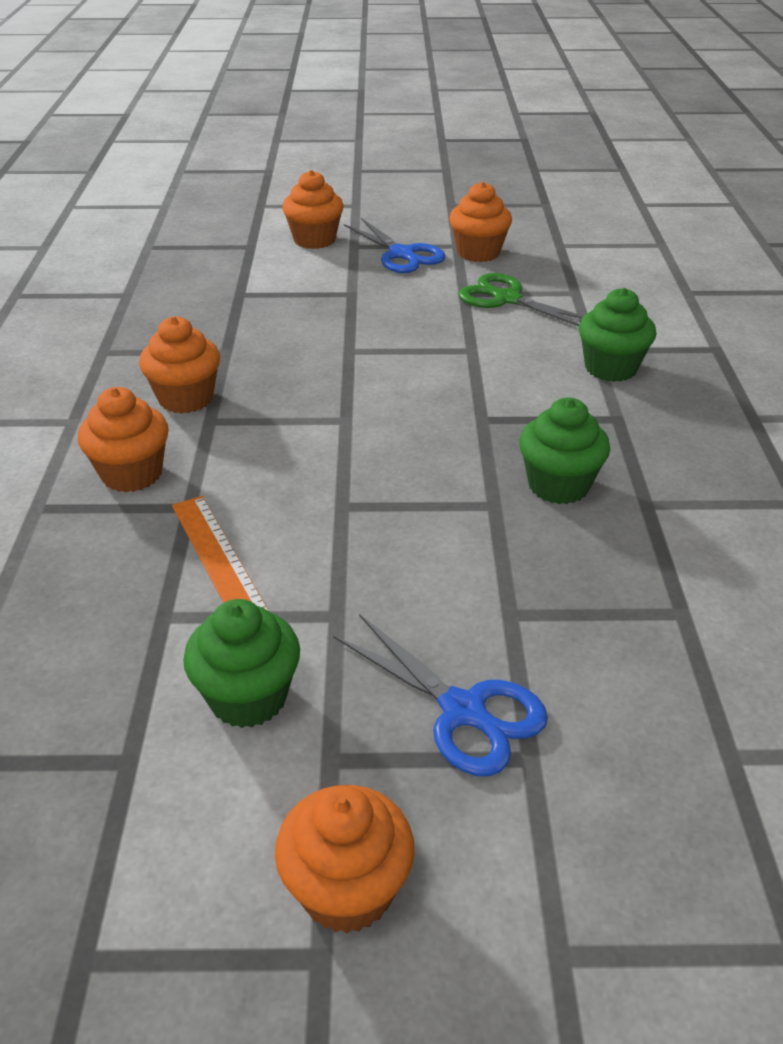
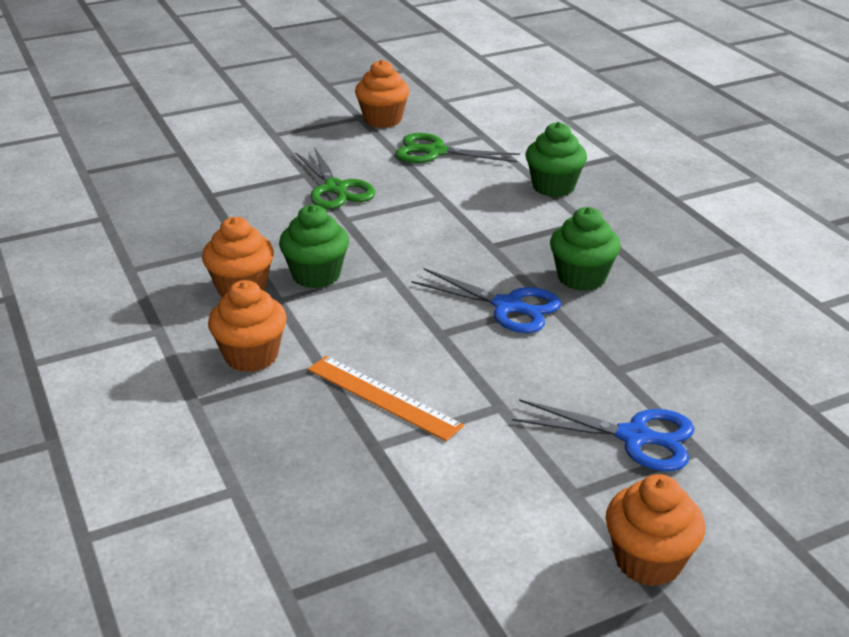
camera: 25 degrees left, 5 degrees down
(248, 697) = (485, 476): green cupcake -> green cupcake (316, 275)
(314, 240) = (234, 136): orange cupcake -> none
(368, 316) = (336, 189): none -> green scissors
(402, 254) = (321, 133): blue scissors -> blue scissors (509, 306)

